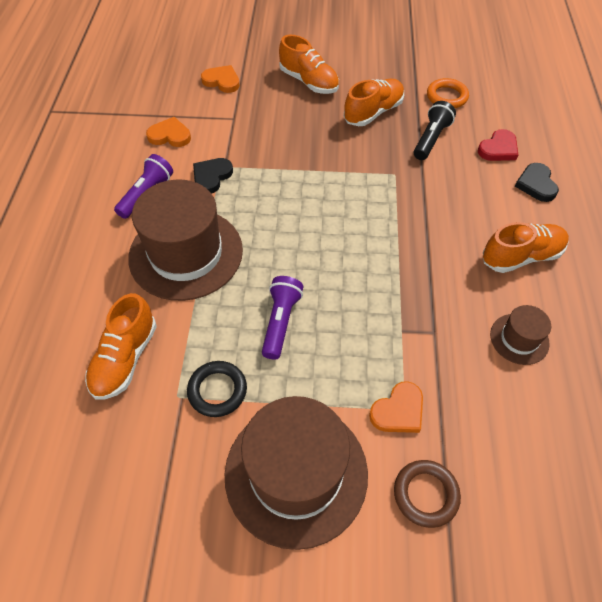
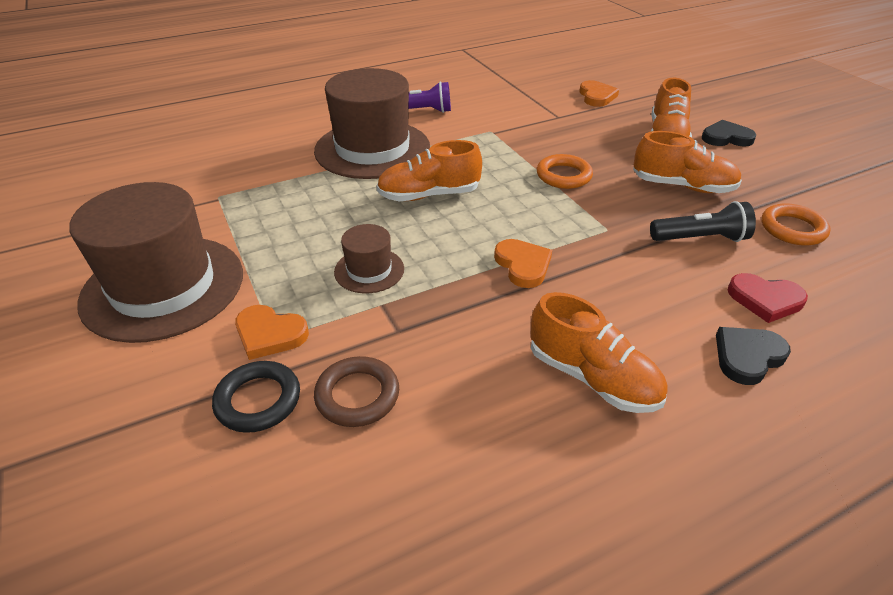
camera: 60 degrees right, 15 degrees down
(125, 358) = (242, 161): orange shoe -> orange shoe (429, 195)
(170, 135) = (497, 98): orange heart -> orange heart (523, 265)
(211, 177) = (473, 131): black heart -> black heart (726, 138)
(217, 390) = (234, 213): black ring -> black ring (258, 400)
(280, 321) = (334, 221): purple flashlight -> none
(318, 160) = (563, 176): none -> orange ring
(425, 494) = (168, 390): brown ring -> brown ring (357, 395)
(519, 339) = (445, 414): brown hat -> brown hat (369, 270)

